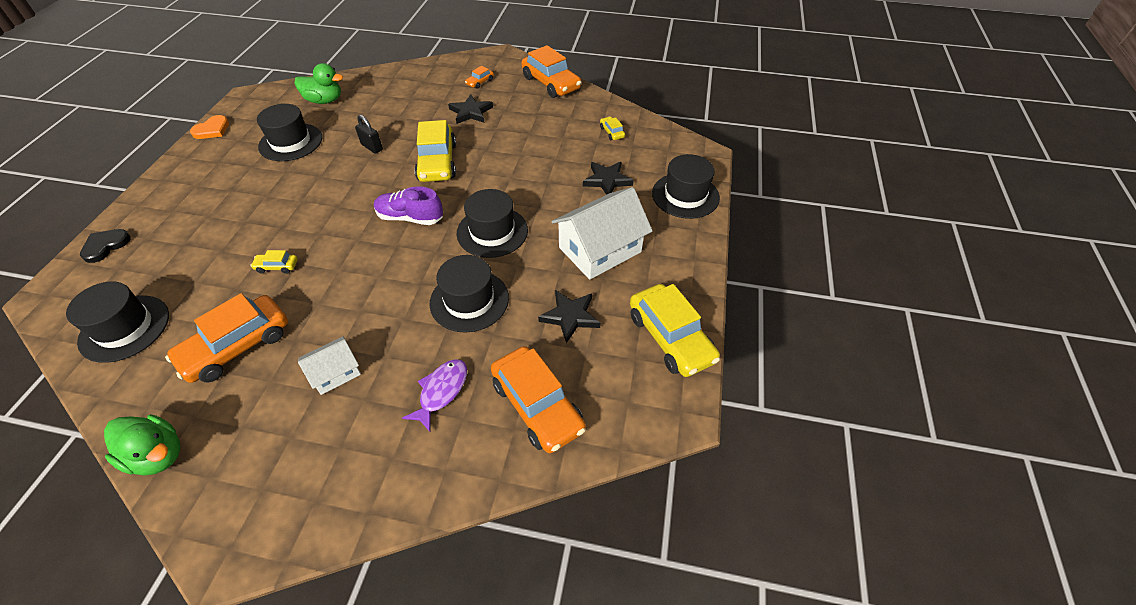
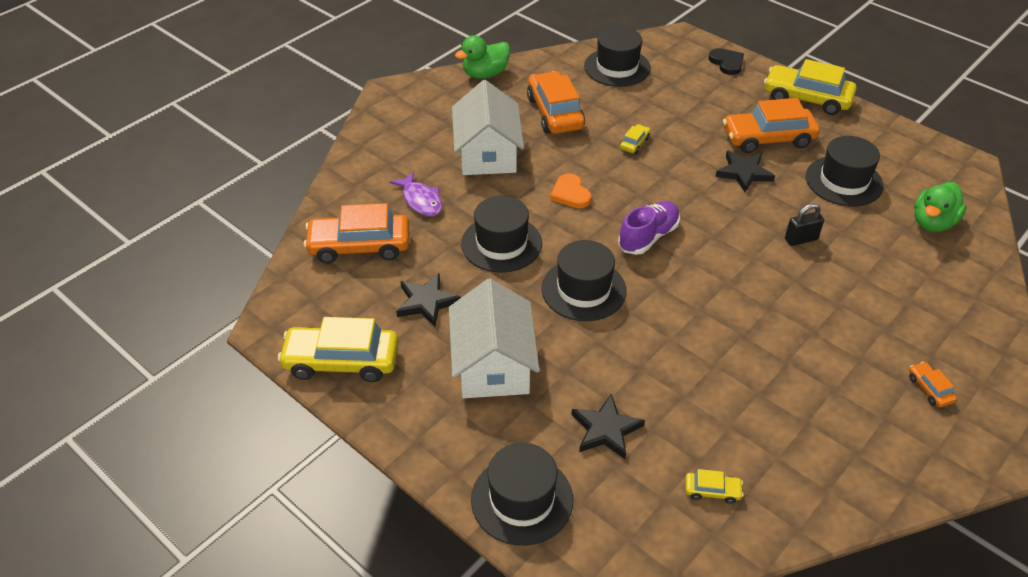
camera: 120 degrees right, 5 degrees down
(212, 130) = (898, 132): orange heart -> orange heart (570, 194)
(335, 372) = (487, 153): white house -> white house, size x1.87
(437, 162) = (738, 284): yellow car -> yellow car (807, 98)
(471, 112) = (843, 350): black star -> black star (743, 173)
(551, 83) = (893, 478): orange car -> orange car (768, 138)

